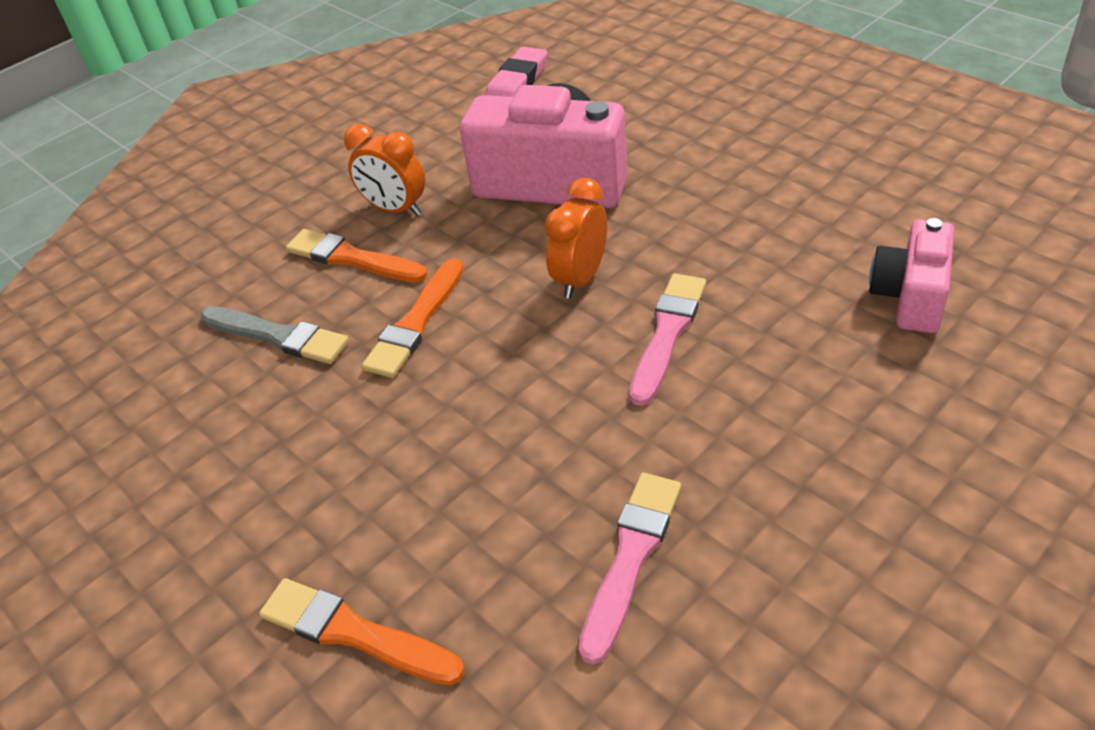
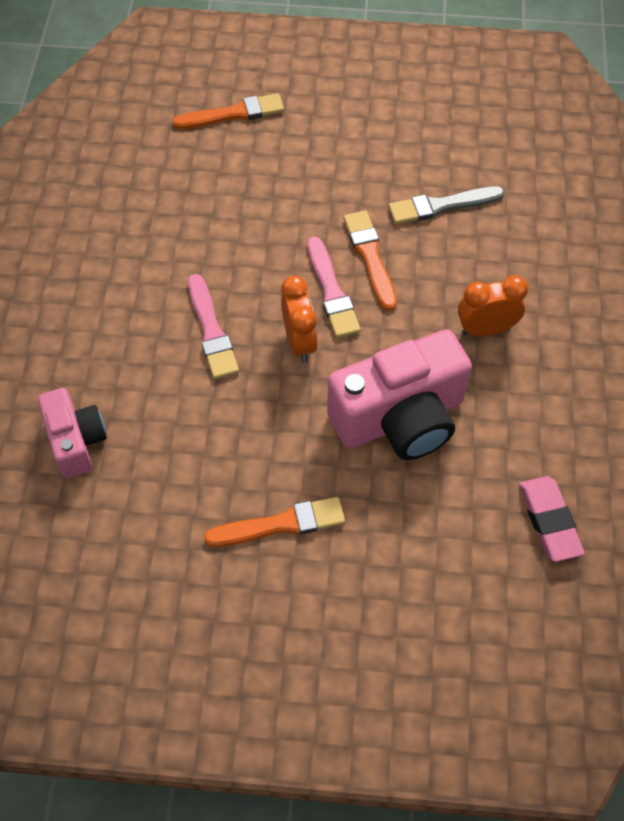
camera: 135 degrees right, 15 degrees up
(352, 258) = (465, 276): orange brush -> orange brush (280, 524)
(631, 558) = (138, 203): pink brush -> pink brush (331, 291)

